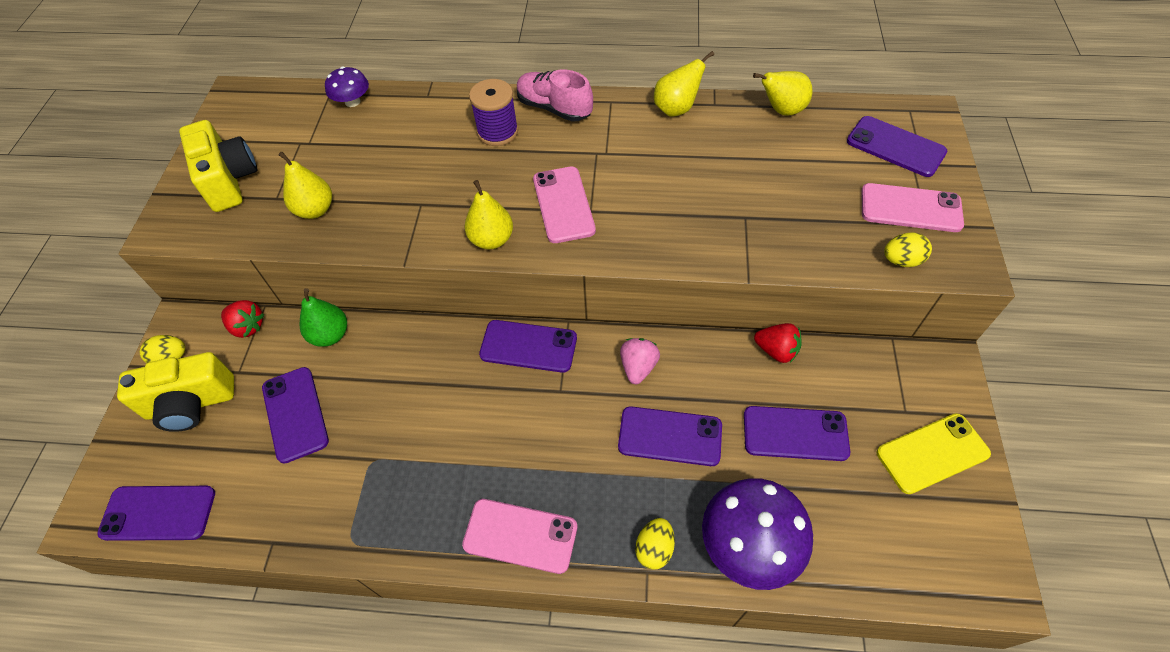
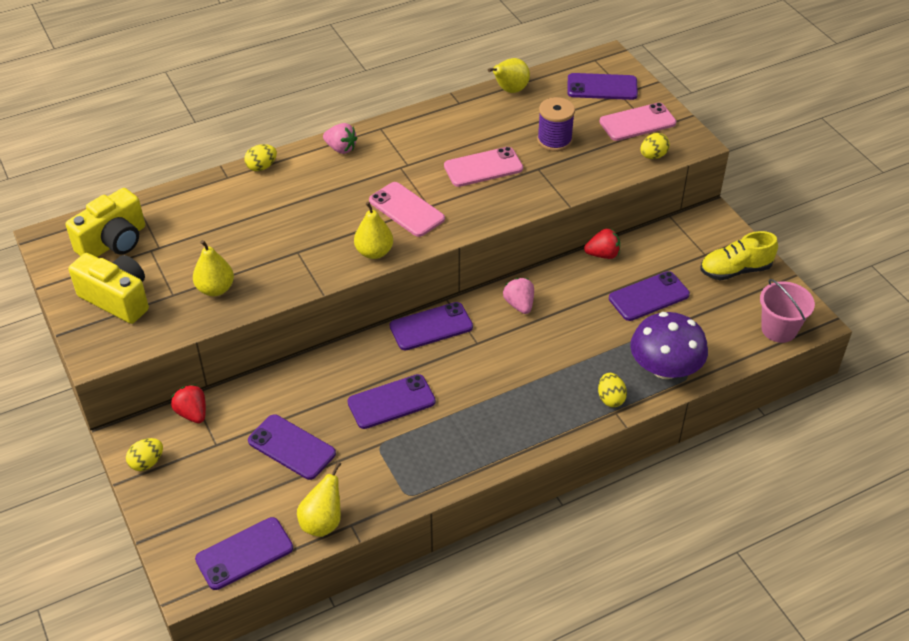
camera: 35 degrees left, 10 degrees down
(191, 404) = (198, 481): yellow camera -> yellow camera (114, 242)
(248, 326) = (192, 413): red strawberry -> red strawberry turned 120 degrees counterclockwise
(330, 335) = (269, 388): green pear -> none
(352, 101) = (166, 204): purple mushroom -> none
(465, 98) = (261, 167): none -> yellow egg
(497, 132) = (311, 181): purple spool -> purple spool (554, 140)
(520, 536) = (521, 434): pink phone -> pink phone (483, 167)
(554, 108) = (341, 148): pink shoe -> pink strawberry
(670, 436) = (572, 334): purple phone -> purple phone (391, 402)
(676, 109) = (434, 116): yellow pear -> yellow pear (322, 522)
(932, 453) = (735, 270): yellow phone -> yellow shoe
(940, 572) = (779, 329): none -> pink bucket

